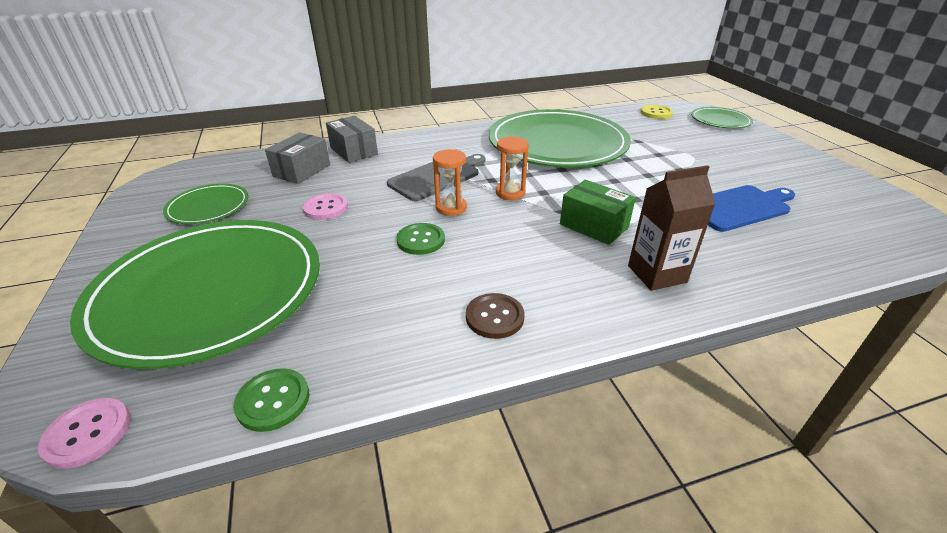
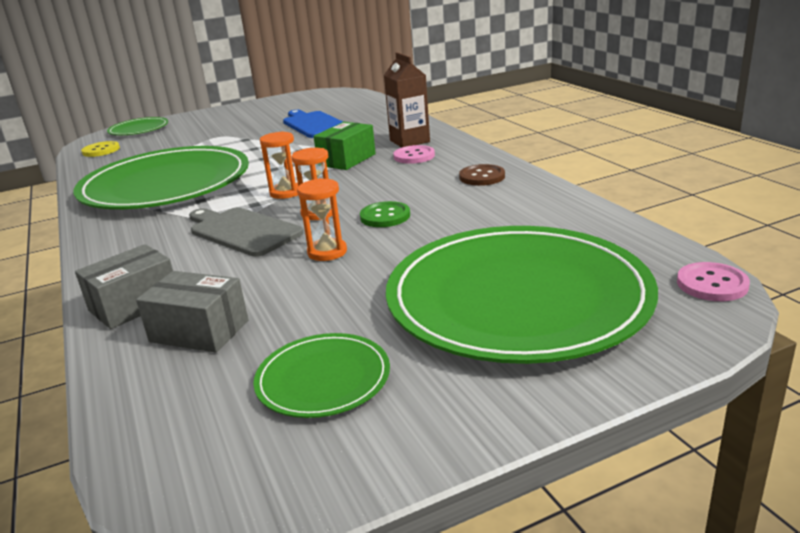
camera: 95 degrees left, 10 degrees down
(273, 401) = (616, 226): green button -> none
(326, 208) = (322, 280): pink button -> pink button (414, 156)
(370, 210) = (327, 252): none -> orange hourglass

